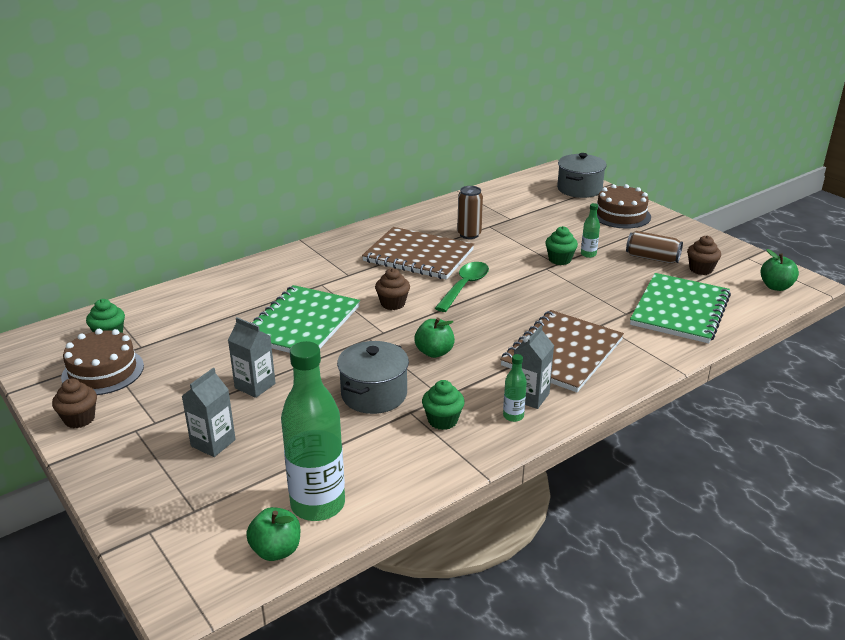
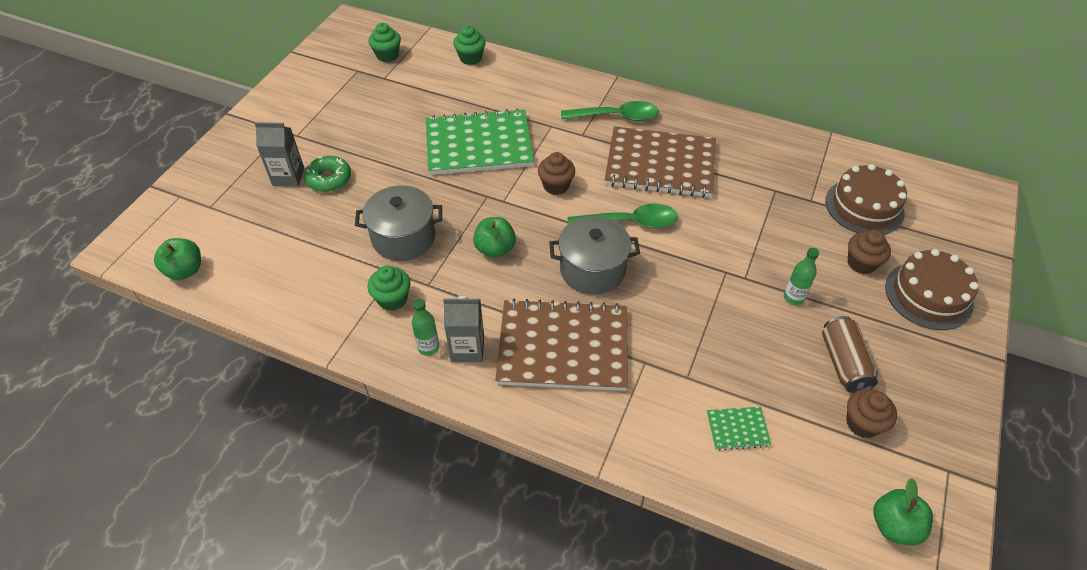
camera: 60 degrees right, 20 degrees up
(79, 419) = (280, 98): brown cupcake -> brown cupcake (861, 263)
(103, 371) = (341, 77): brown cake -> brown cake (864, 207)
(247, 417) = (329, 179): none -> green donut
(255, 386) = (372, 162): grey carton -> none
(318, 505) = (244, 269): green bottle -> none
(346, 255) = (616, 117): none -> green spoon
(418, 256) = (660, 164): brown notebook -> brown notebook turned 75 degrees counterclockwise
(469, 234) = (740, 182): brown can -> none
(560, 260) = (756, 276): green cupcake -> green cupcake (470, 58)
(579, 189) = (956, 232): grey pot -> grey pot (592, 269)
(680, 310) = (737, 429): green notebook -> green notebook, size x0.41

